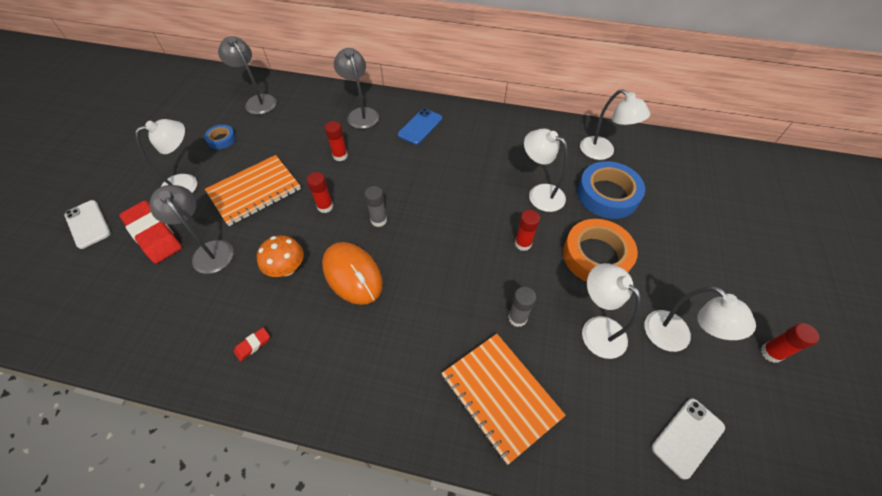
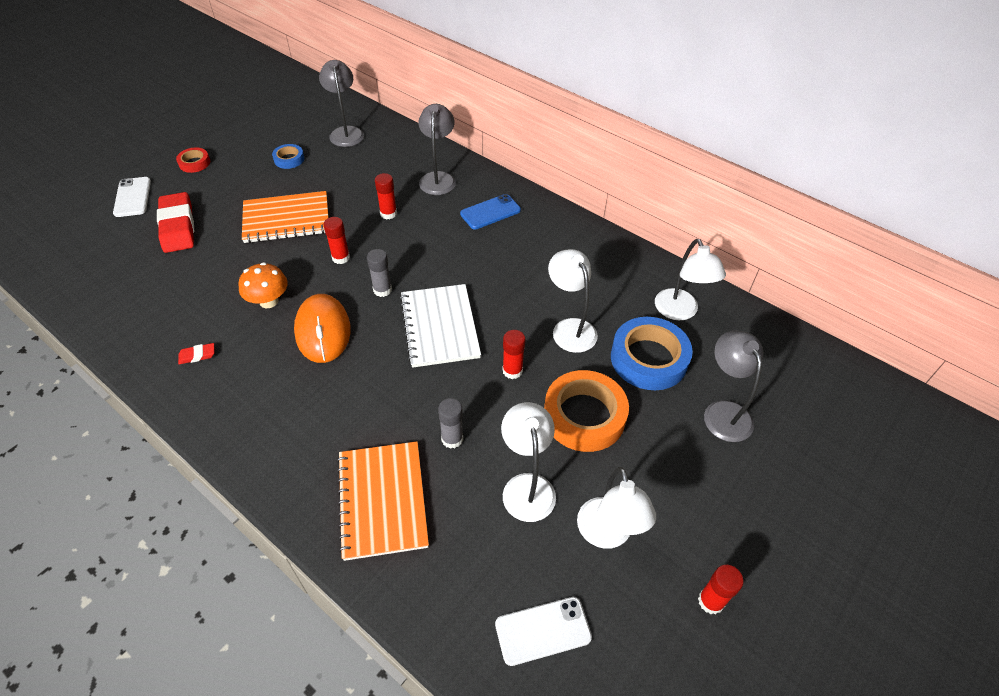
camera: 25 degrees right, 5 degrees down
(132, 172) = (194, 163): none -> red tape
(187, 184) = (233, 191): white lamp -> none
(209, 251) = (214, 259): grey lamp -> grey lamp (723, 412)
(445, 232) = (439, 327): none -> white notebook

